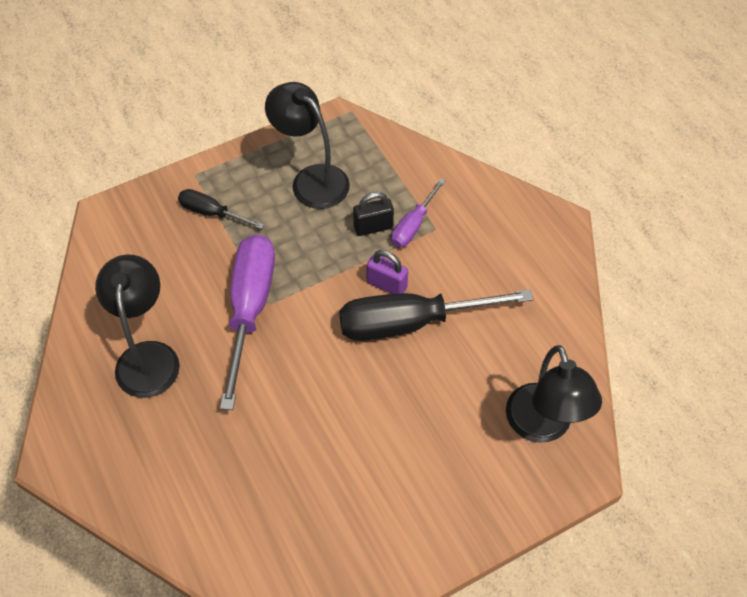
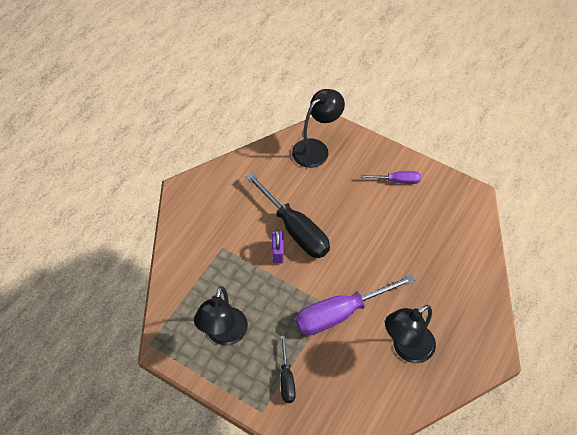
camera: 120 degrees left, 0 degrees up
(373, 227) = (241, 280): black padlock -> none
(413, 225) = (226, 260): purple screwdriver -> purple screwdriver (397, 180)

